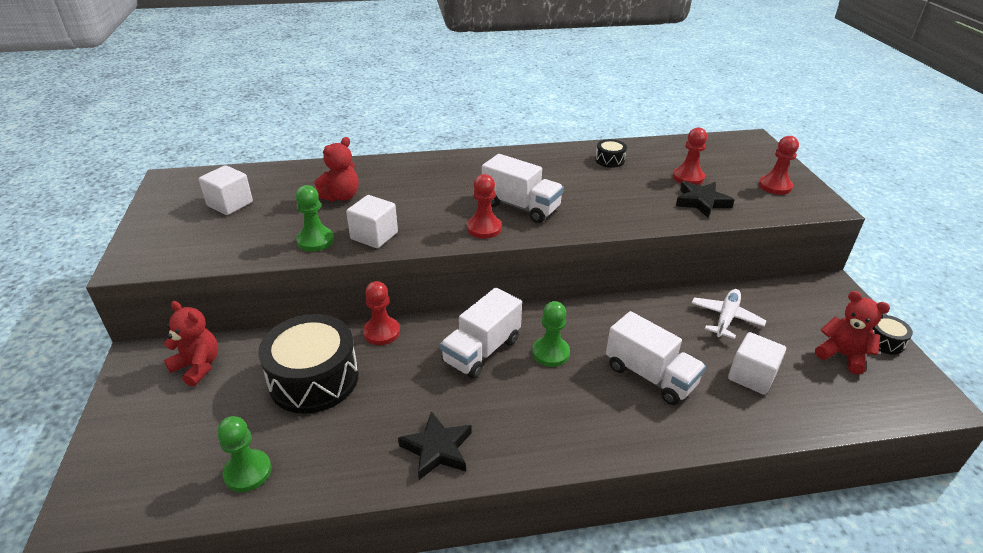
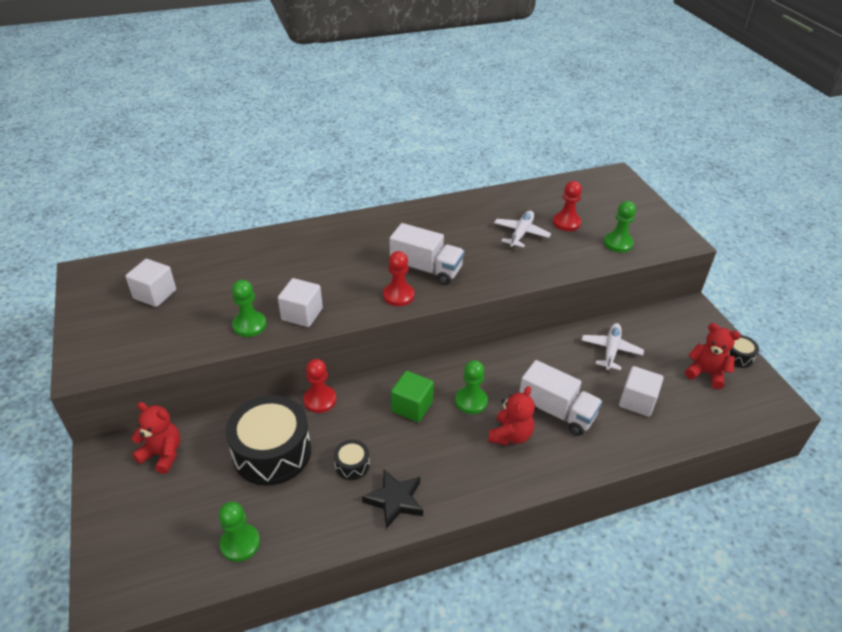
camera: 10 degrees left, 5 degrees up
(340, 196) = (258, 275): red teddy bear -> red teddy bear (510, 435)
(481, 350) = (412, 406): white truck -> green cube
(609, 160) = (495, 210): black drum -> black drum (352, 465)
(634, 183) = (521, 233): none -> white plane
(701, 202) = (581, 248): black star -> none
(745, 201) = (618, 243): none -> green pawn
(775, 186) = (641, 225): red pawn -> none

